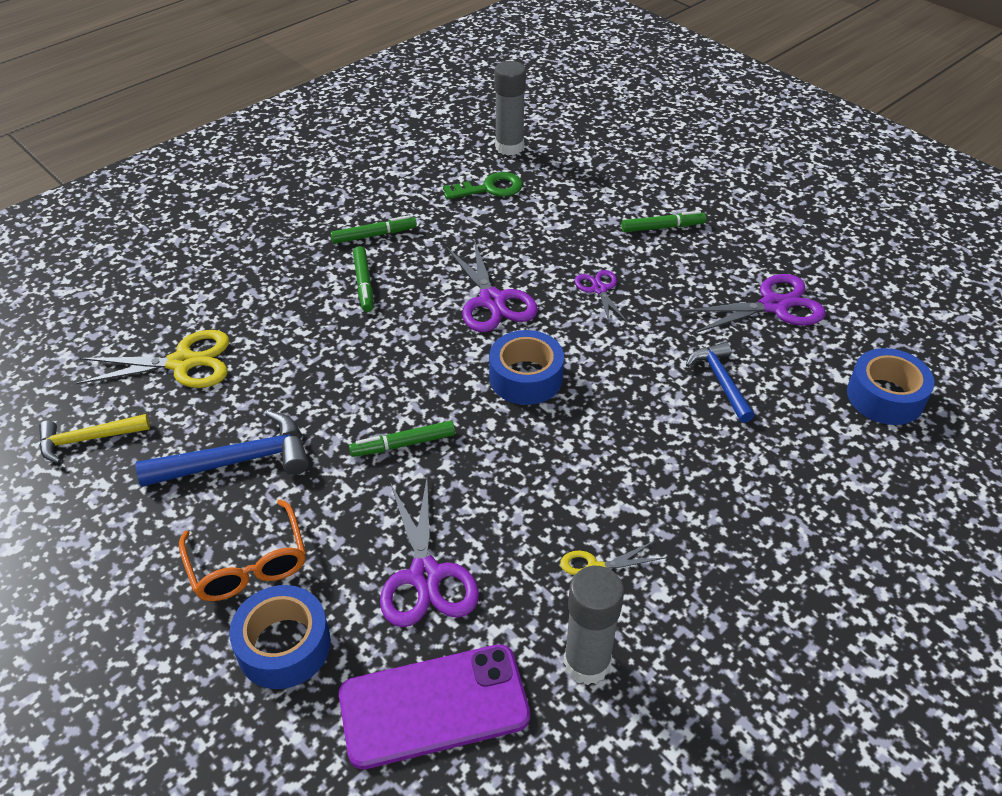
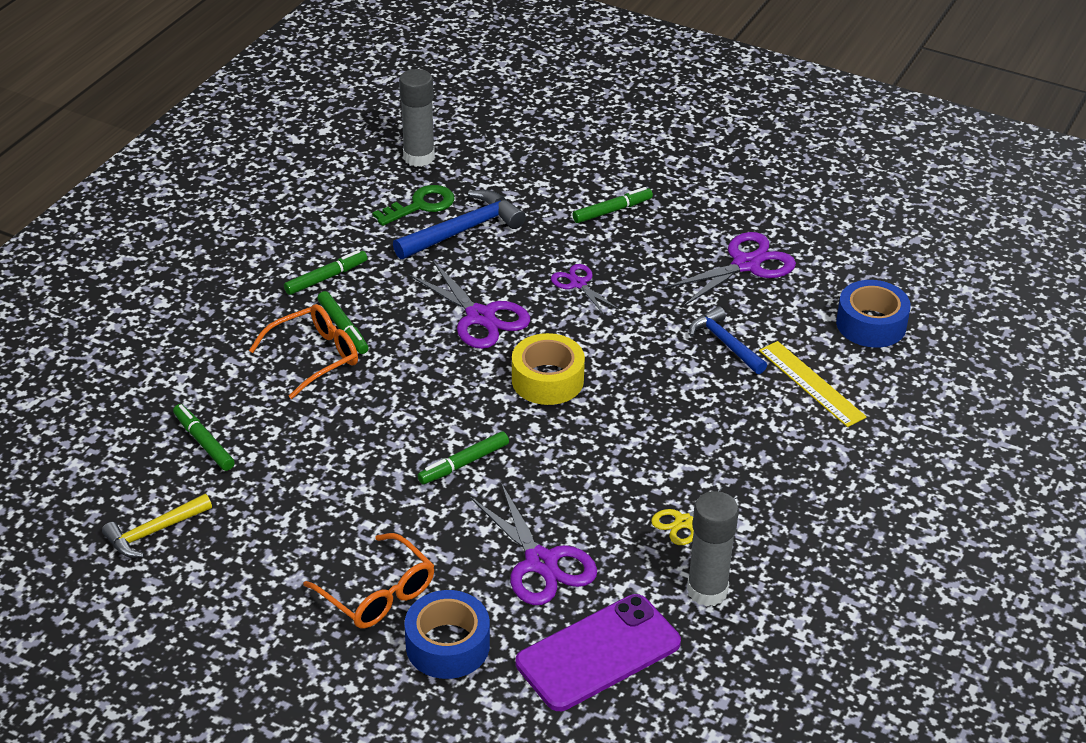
camera: 20 degrees left, 5 degrees down
(183, 363) = (203, 442): yellow scissors -> green marker
(237, 461) = (315, 514): blue hammer -> blue hammer (463, 230)
(324, 305) = (314, 357): none -> orange glasses
(526, 377) = (547, 380): blue tape -> yellow tape
(796, 446) = (811, 383): none -> yellow ruler

